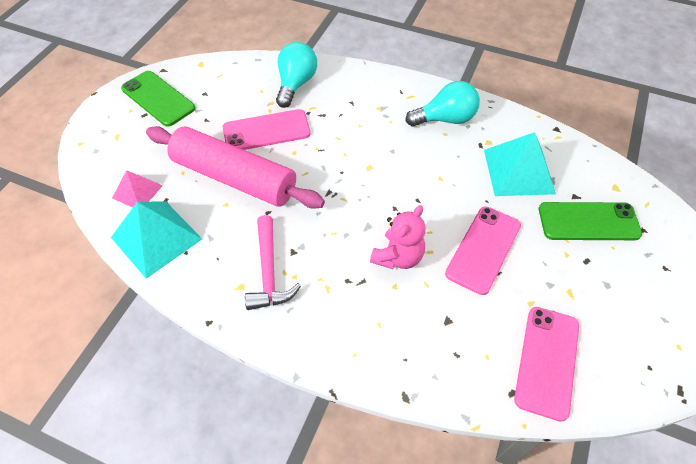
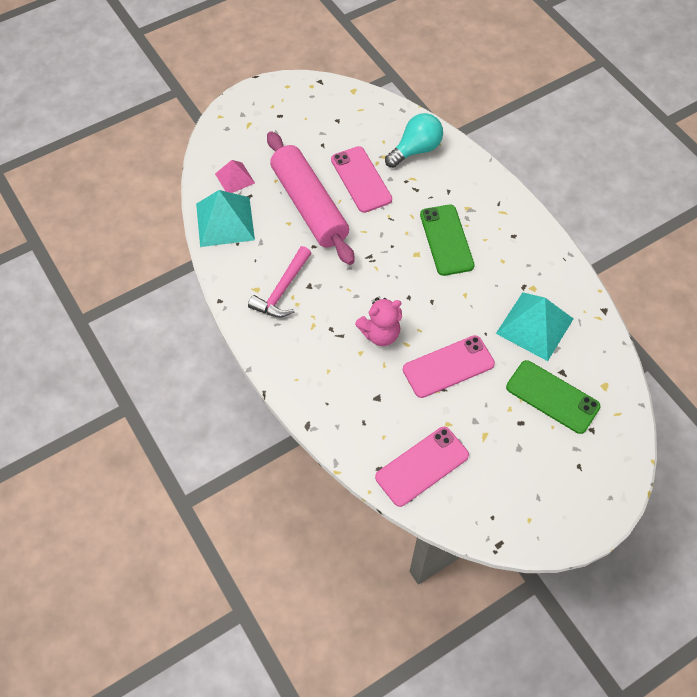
camera: 35 degrees right, 5 degrees up
(158, 98) = (299, 106): green phone -> green phone (446, 240)
(266, 131) = (361, 179): pink phone -> pink phone turned 45 degrees clockwise
(445, 119) = (514, 248): turquoise light bulb -> none

